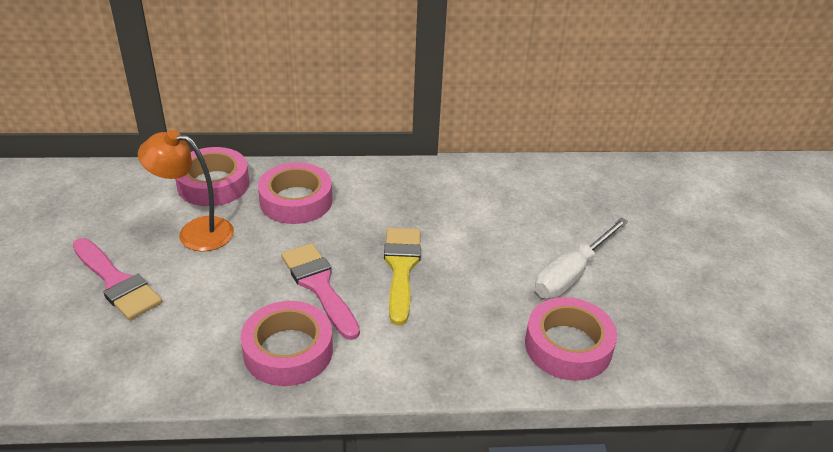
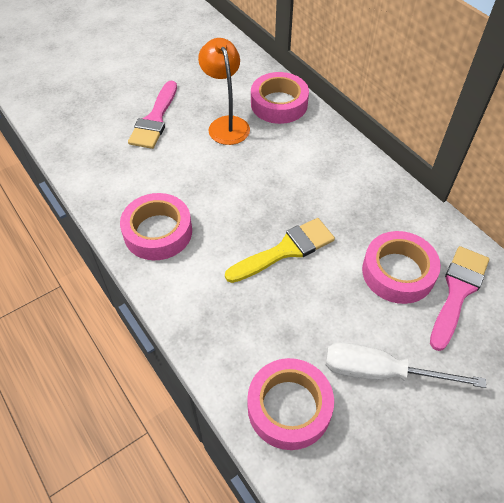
camera: 60 degrees right, 15 degrees up
(296, 201) = (303, 152): pink tape -> pink tape (398, 272)
(319, 286) = (228, 214): pink brush -> pink brush (457, 291)

